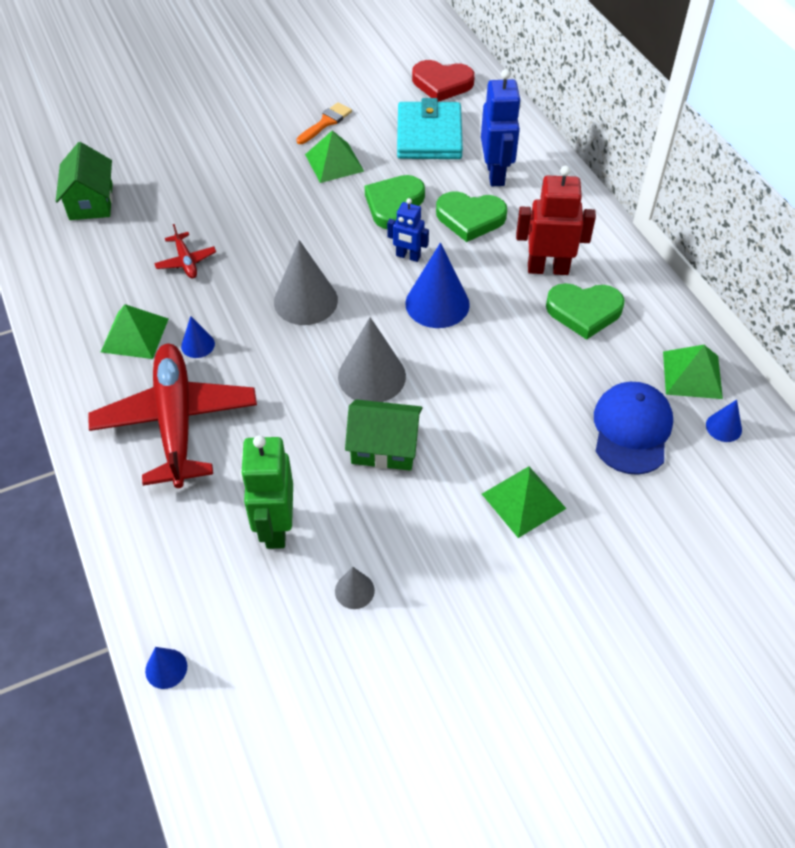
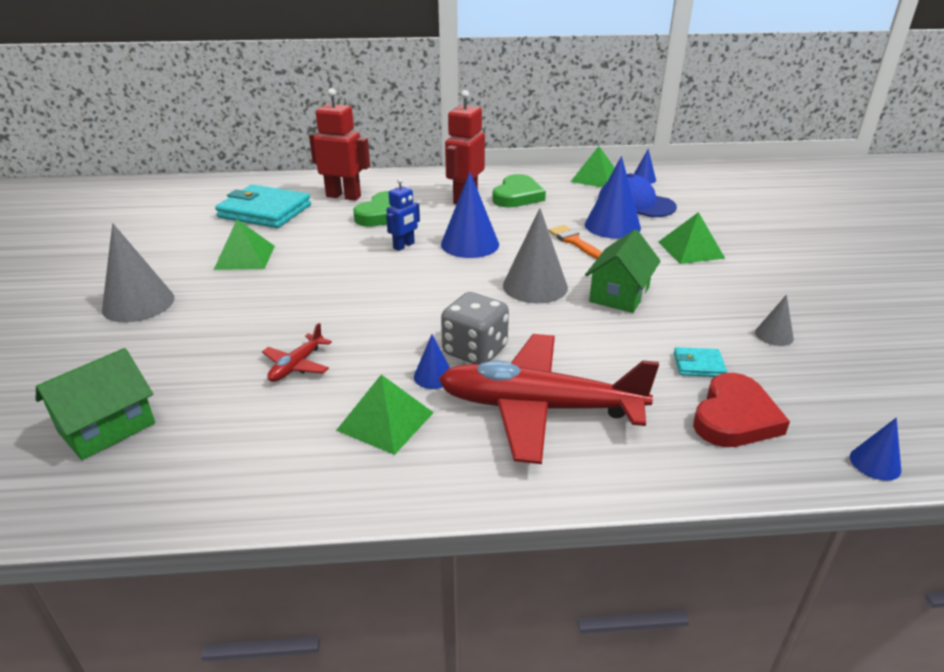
camera: 70 degrees left, 20 degrees down
(91, 201) = (107, 427): green house -> green house turned 60 degrees counterclockwise
(186, 261) = (296, 365): red plane -> red plane turned 120 degrees clockwise
(242, 361) = (475, 351): none -> grey dice
(275, 527) = (698, 365): green robot -> turquoise wallet
(305, 301) = (418, 302): grey cone -> grey cone (138, 303)
(326, 122) = (182, 252): orange brush -> orange brush (574, 241)
(394, 205) = (334, 240): green heart -> none
(442, 84) = (207, 195): red heart -> red heart (734, 417)
(496, 174) = (343, 196): blue robot -> red robot
(549, 416) = (612, 226): none -> blue cone

